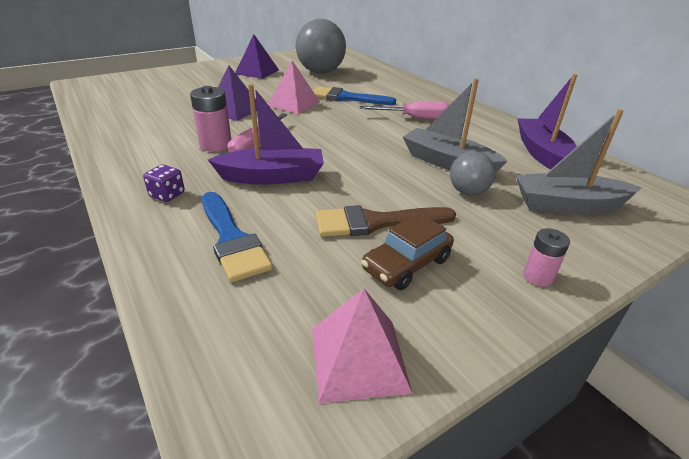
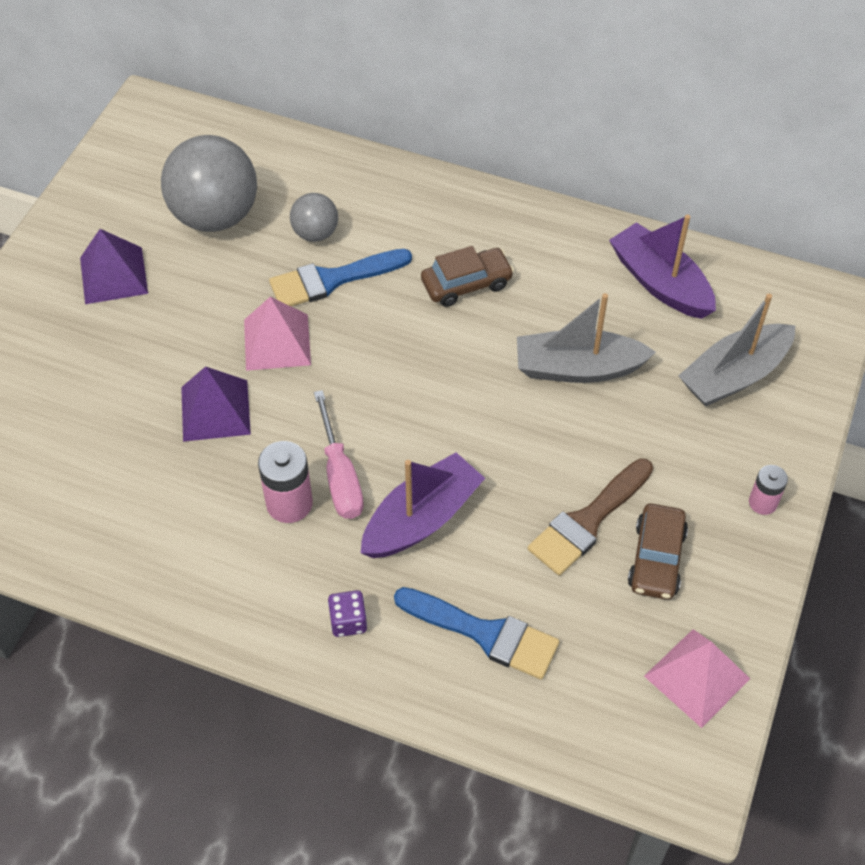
camera: 35 degrees left, 20 degrees up
(414, 118) = (466, 284): pink screwdriver -> brown car
(468, 192) = (634, 413): grey ball -> grey ball (315, 233)

